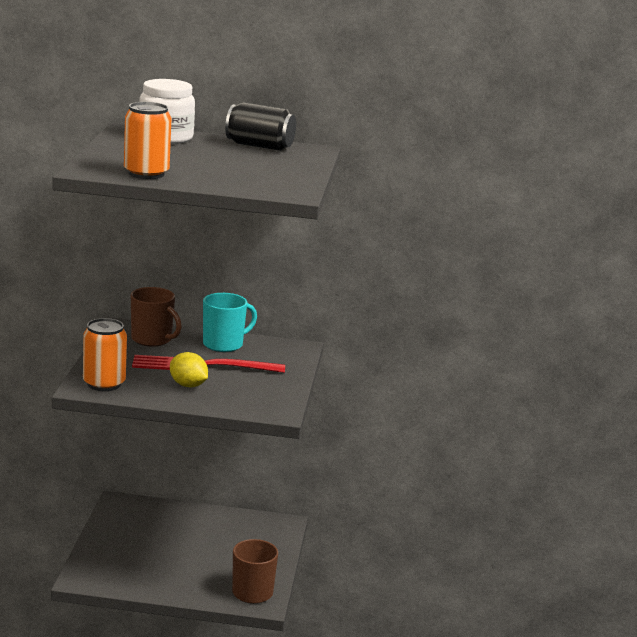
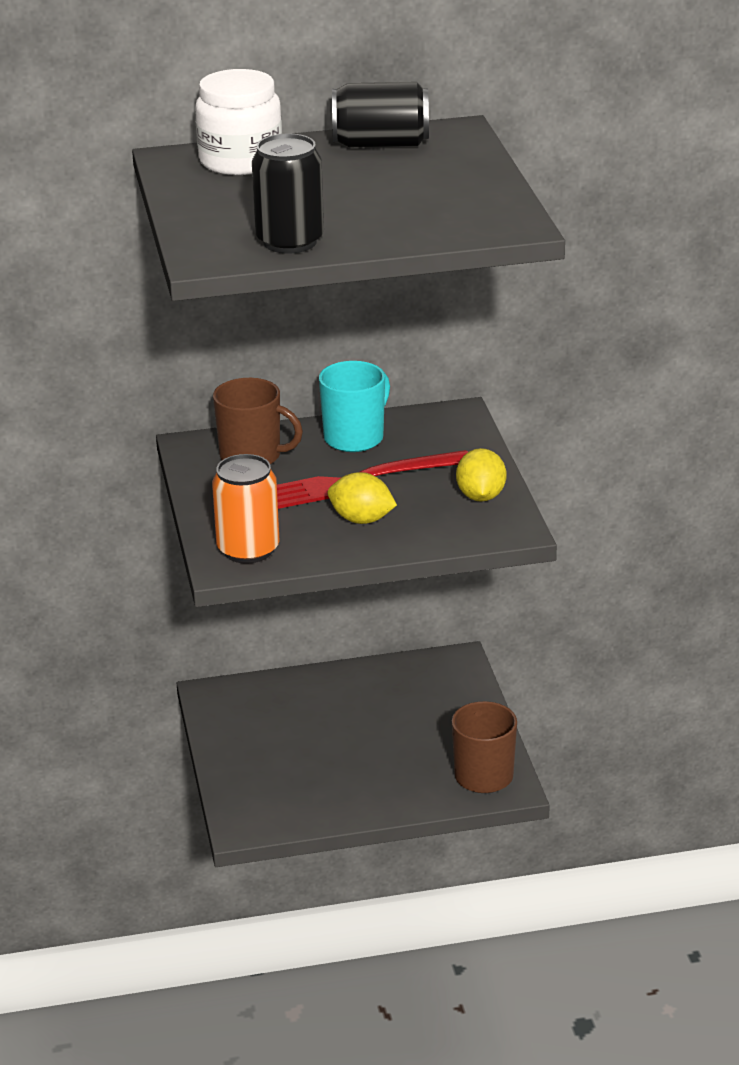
camera: 15 degrees left, 10 degrees up
(146, 174) = (290, 242): orange can -> black can
(274, 391) = (481, 496): none -> yellow lemon

